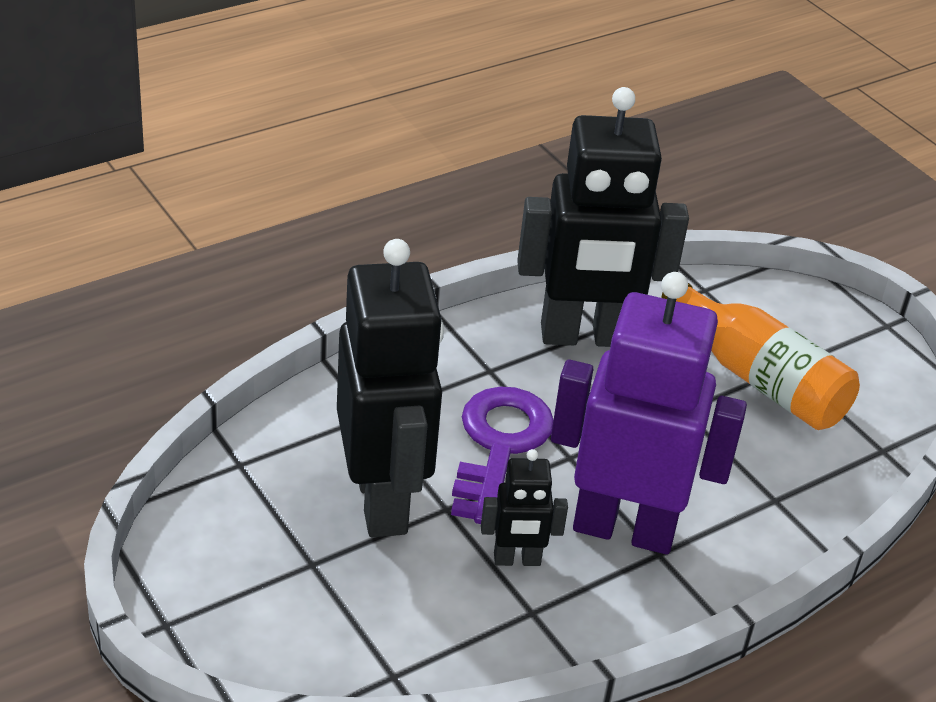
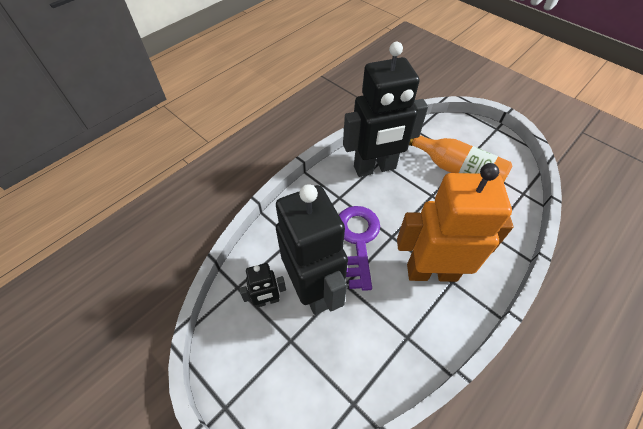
camera: 10 degrees left, 15 degrees up
(517, 560) = (389, 306): black robot -> black robot (267, 301)
(624, 529) = (431, 272): purple robot -> orange robot

